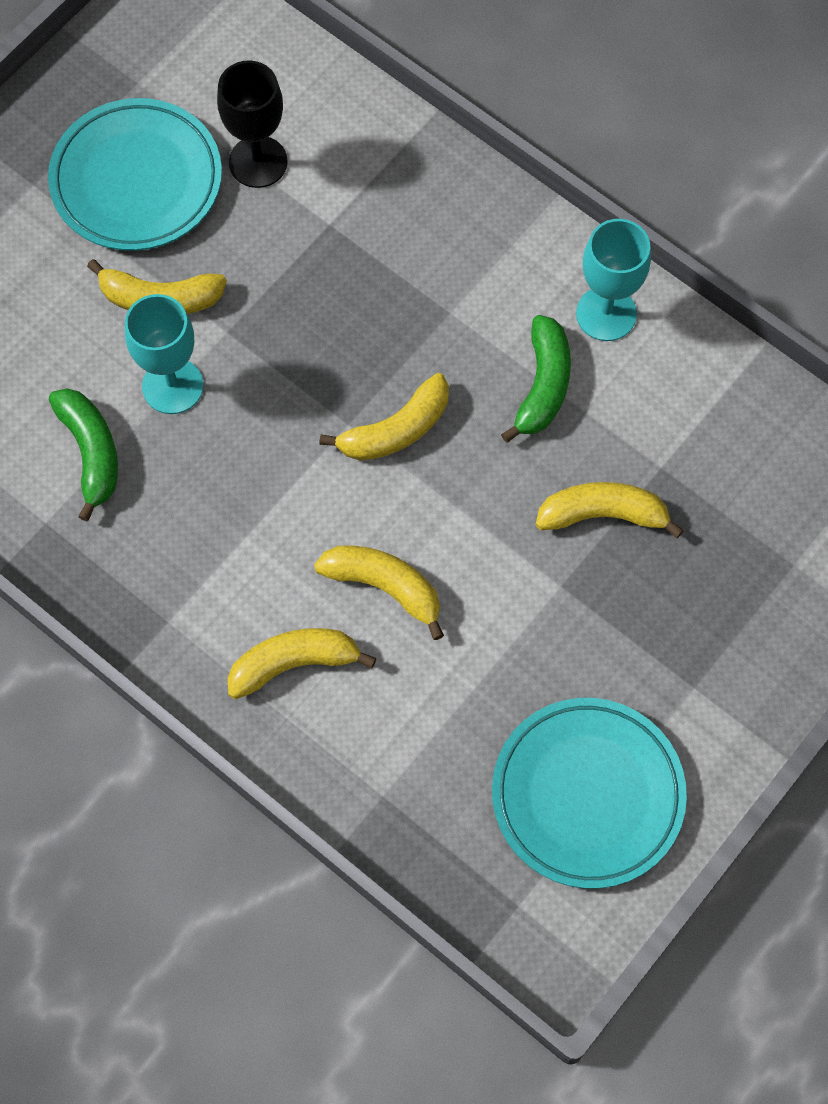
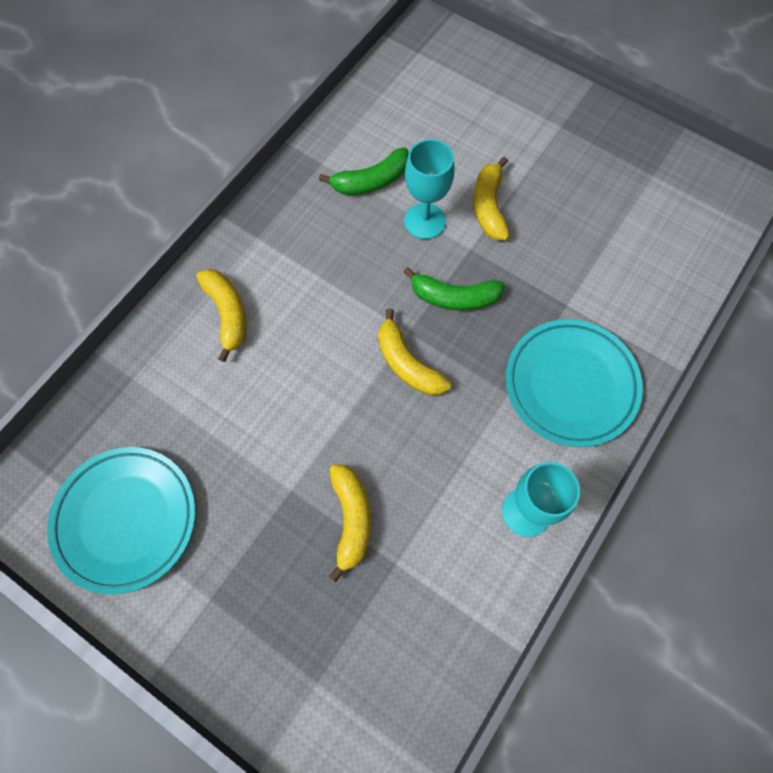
camera: 85 degrees right, 0 degrees up
(137, 180) = (576, 183): turquoise plate -> turquoise plate (570, 385)
(258, 162) = (608, 254): black goblet -> none
(384, 586) = (285, 366): yellow banana -> none
(543, 385) = (456, 466): green banana -> green banana (454, 297)

